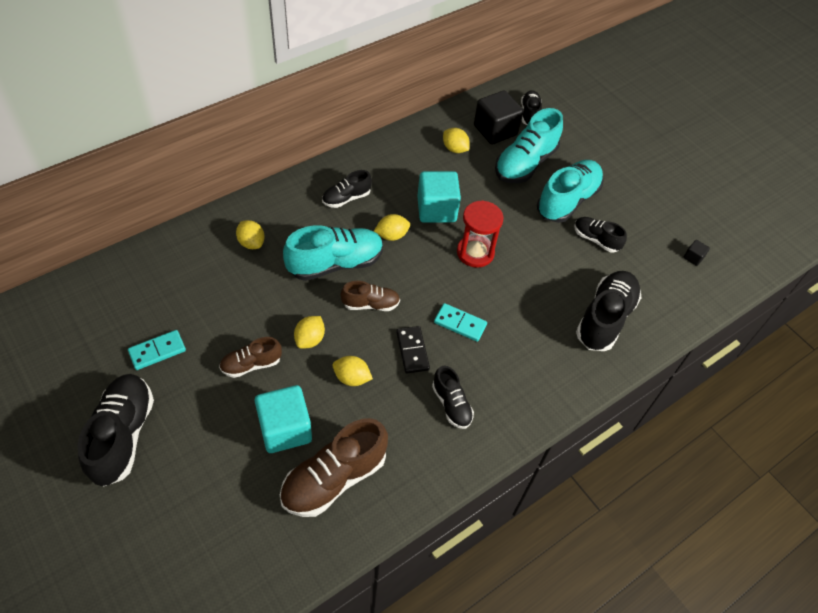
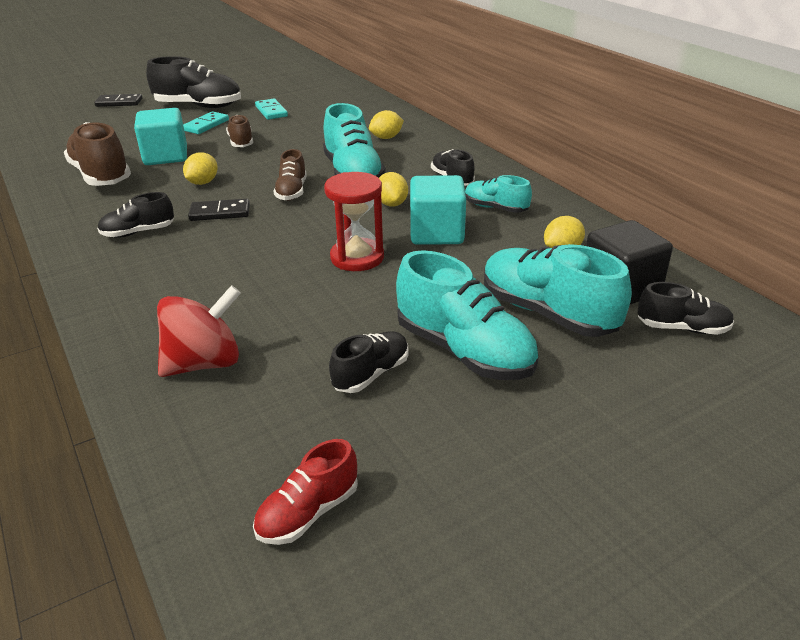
camera: 100 degrees right, 20 degrees down
(86, 545) = (119, 103): none -> black domino
(310, 339) = (258, 164): yellow lemon -> none
(396, 176) = (495, 208): none -> turquoise shoe
(460, 323) = (245, 242): turquoise domino -> turquoise domino (206, 125)
(605, 319) = (204, 363): black shoe -> red spinning top
(693, 257) = (308, 512): black cube -> red shoe

